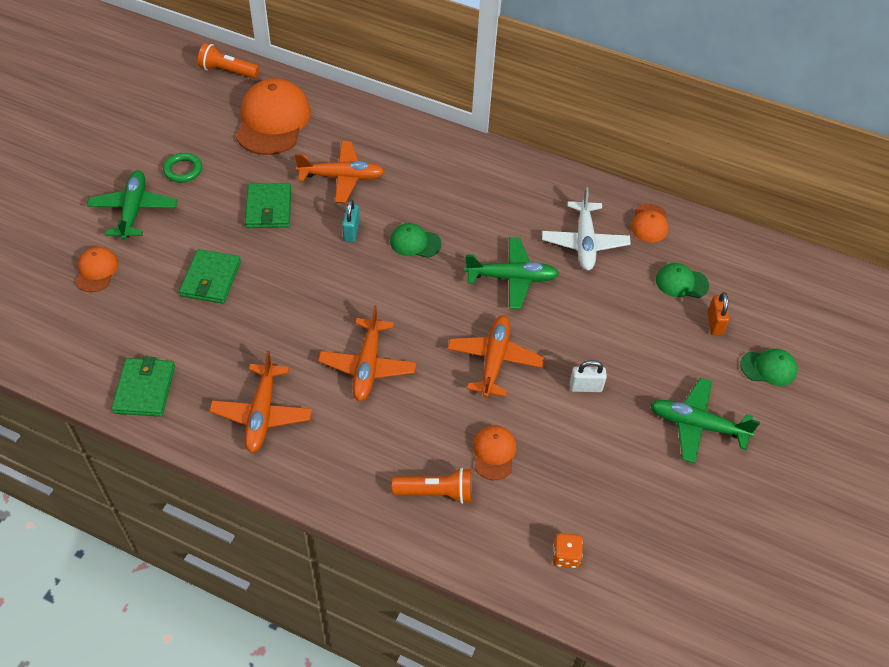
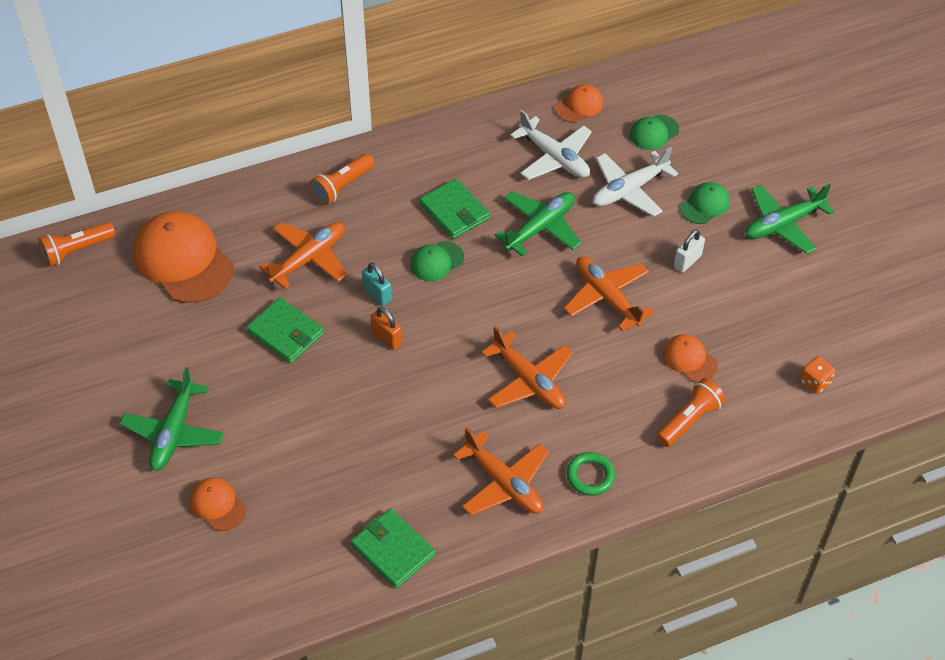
camera: 45 degrees left, 0 degrees up
(134, 210) = (174, 432): green plane -> green plane turned 120 degrees counterclockwise
(183, 170) = (166, 364): green ring -> green ring (590, 476)
(211, 279) = (321, 426): green wallet -> green wallet (455, 211)
(420, 152) = (342, 187): none -> orange flashlight
(609, 305) = (629, 190): none -> white plane
(649, 223) = (579, 105): orange cap -> orange cap turned 90 degrees counterclockwise
(714, 323) = (709, 144): orange padlock -> orange padlock (387, 338)
(768, 368) = (776, 146): green cap -> green cap (705, 205)

